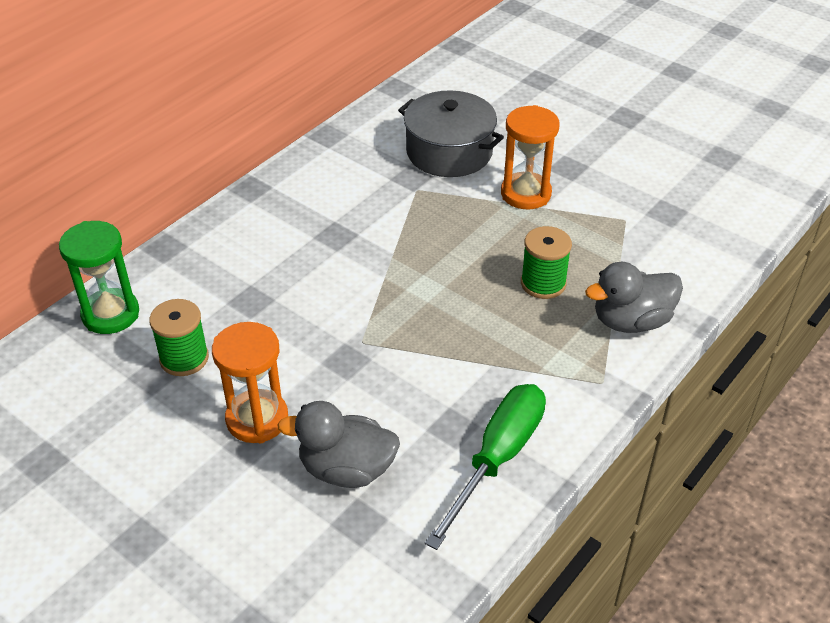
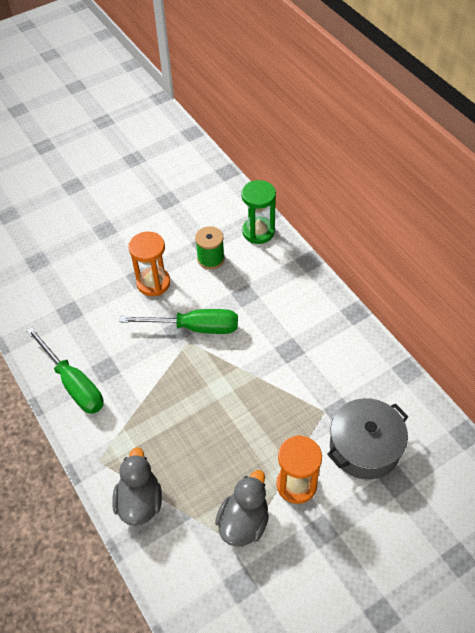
camera: 110 degrees right, 10 degrees up
(332, 341) = (194, 327): none -> green screwdriver
(346, 469) = (102, 314): grey duck -> grey duck (243, 522)
(543, 283) = (197, 459): green spool -> none

